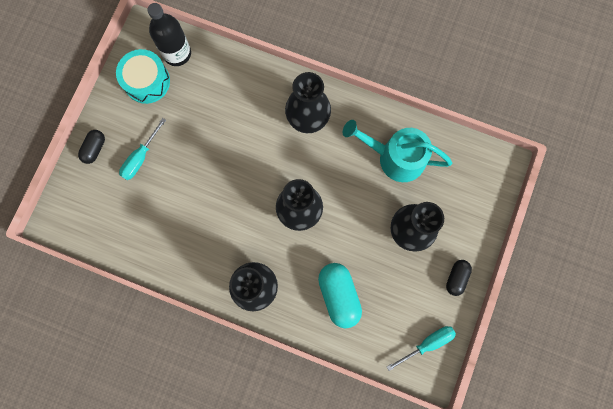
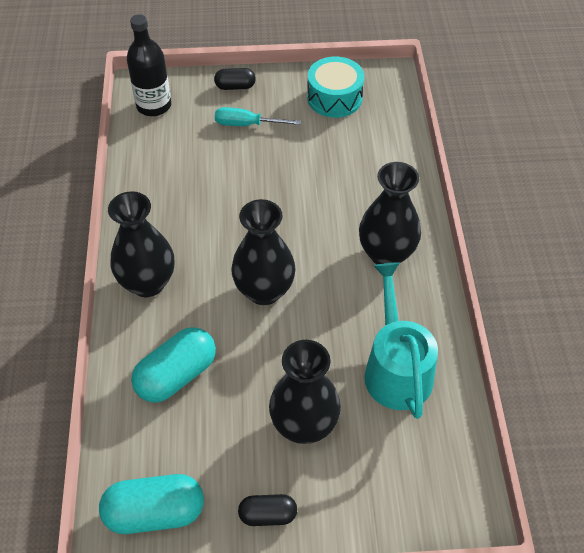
camera: 65 degrees right, 25 degrees down
(177, 53) = (382, 109): black bottle -> black bottle (154, 106)
(427, 343) = (155, 512): turquoise screwdriver -> turquoise capsule

